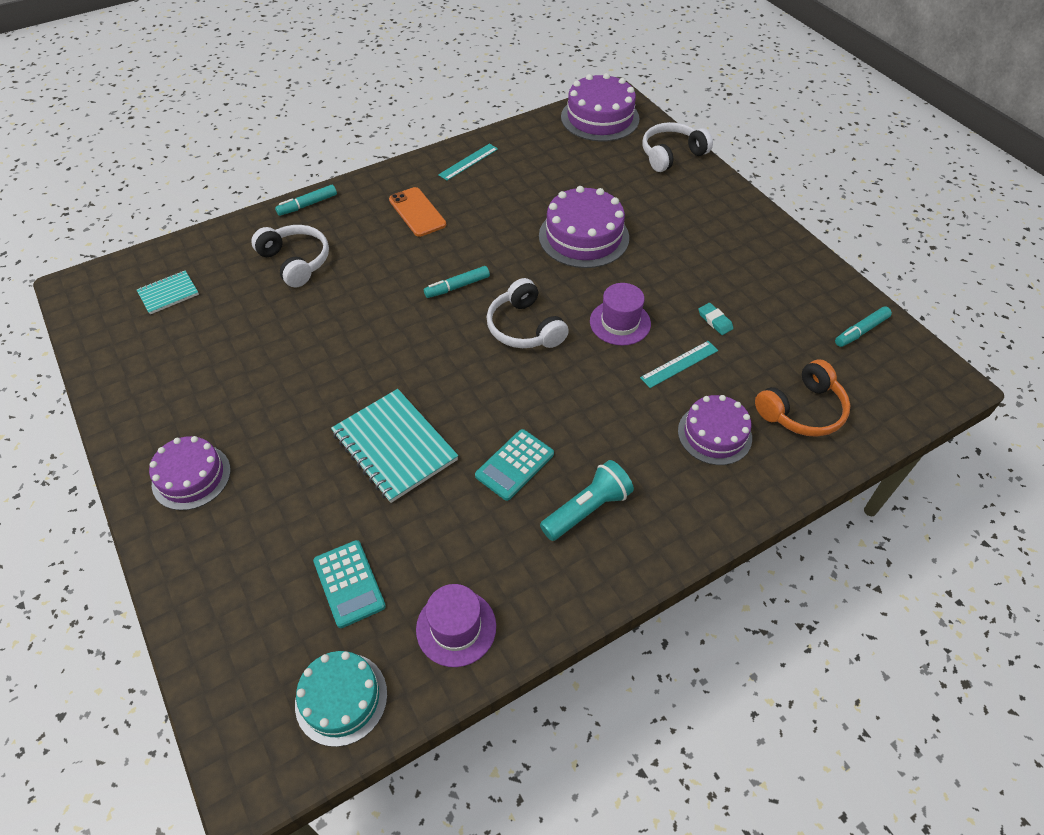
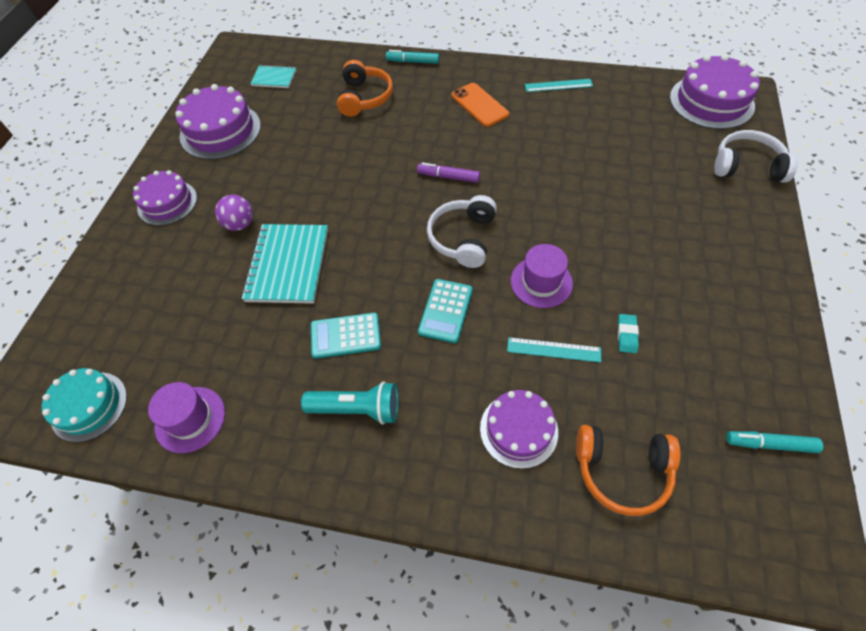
camera: 45 degrees right, 5 degrees up
(296, 262) = (364, 98): white headphones -> orange headphones
(301, 445) = (240, 224): none -> purple ball
(349, 584) = (168, 336): turquoise calculator -> turquoise calculator (445, 311)
(417, 212) = (479, 105): orange phone -> orange phone turned 45 degrees counterclockwise
(457, 286) = (448, 177): turquoise marker -> purple marker
(583, 236) = (587, 194): purple cake -> purple cake (220, 131)

